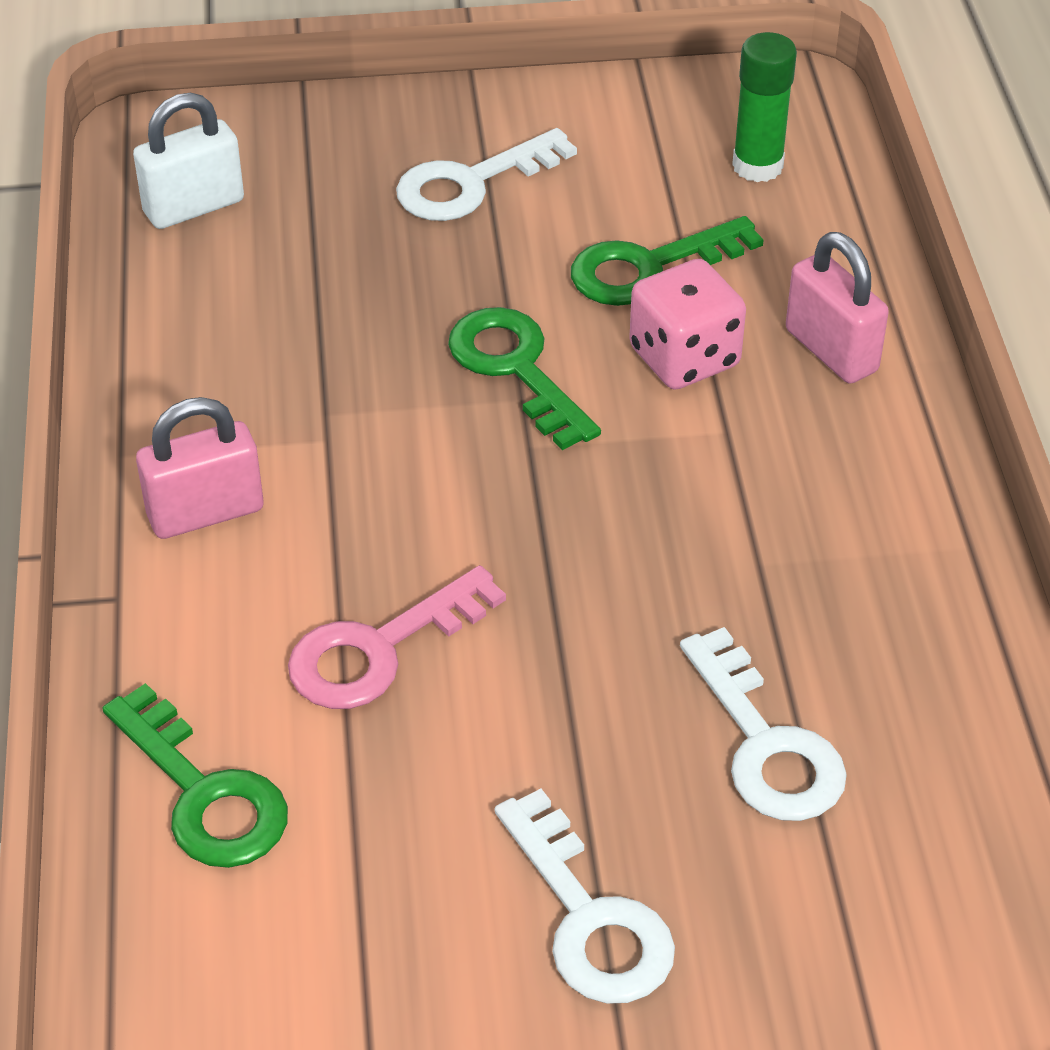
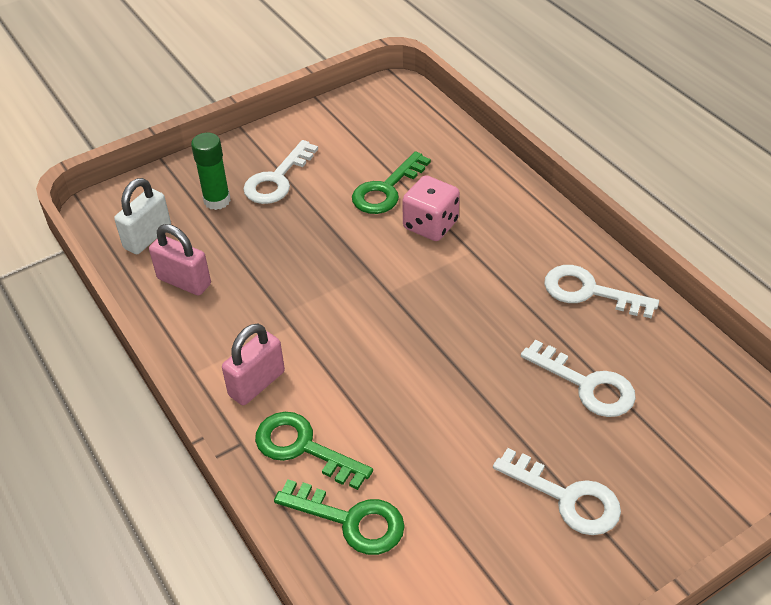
camera: 25 degrees left, 0 degrees up
(379, 649) = (386, 415): pink key -> none
(516, 369) = (358, 258): green key -> green key (303, 448)
(757, 166) = (403, 127): green glue stick -> green glue stick (217, 200)
(831, 351) = (492, 198): pink padlock -> pink padlock (184, 281)
(893, 584) = (589, 292): none -> white key

